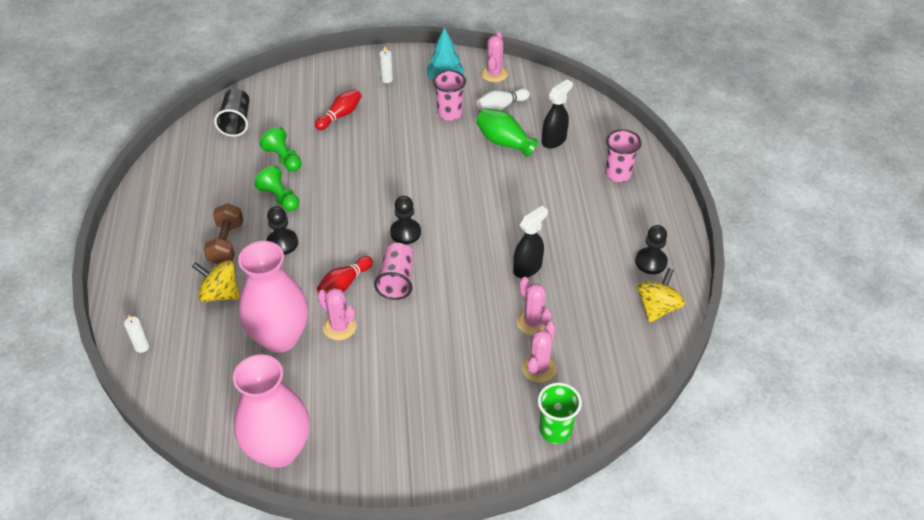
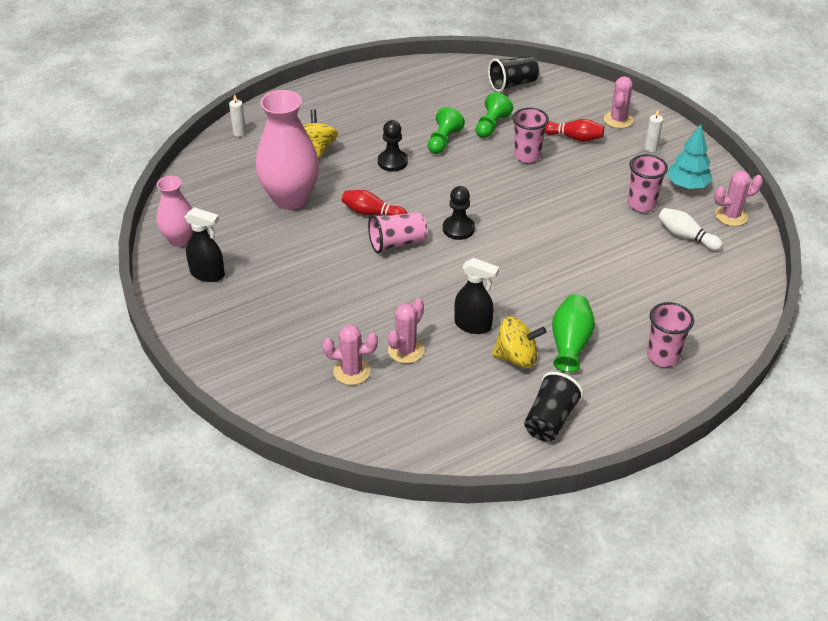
camera: 65 degrees right, 5 degrees down
(226, 244) = (370, 133): brown dumbbell -> none
(279, 449) = (180, 239): pink vase -> pink vase, size x0.59
(339, 327) = (322, 227): pink cactus -> pink cactus (618, 120)
(342, 153) = (527, 156): none -> pink cup
(504, 142) = (634, 255): green vase -> green vase (570, 343)
(554, 140) = (670, 291): black spray bottle -> black spray bottle (208, 274)
(555, 430) = (285, 405): green cup -> none
(651, 262) = (550, 420): black pawn -> black cup
(657, 307) = (488, 442): yellow spinning top -> yellow spinning top (516, 357)

